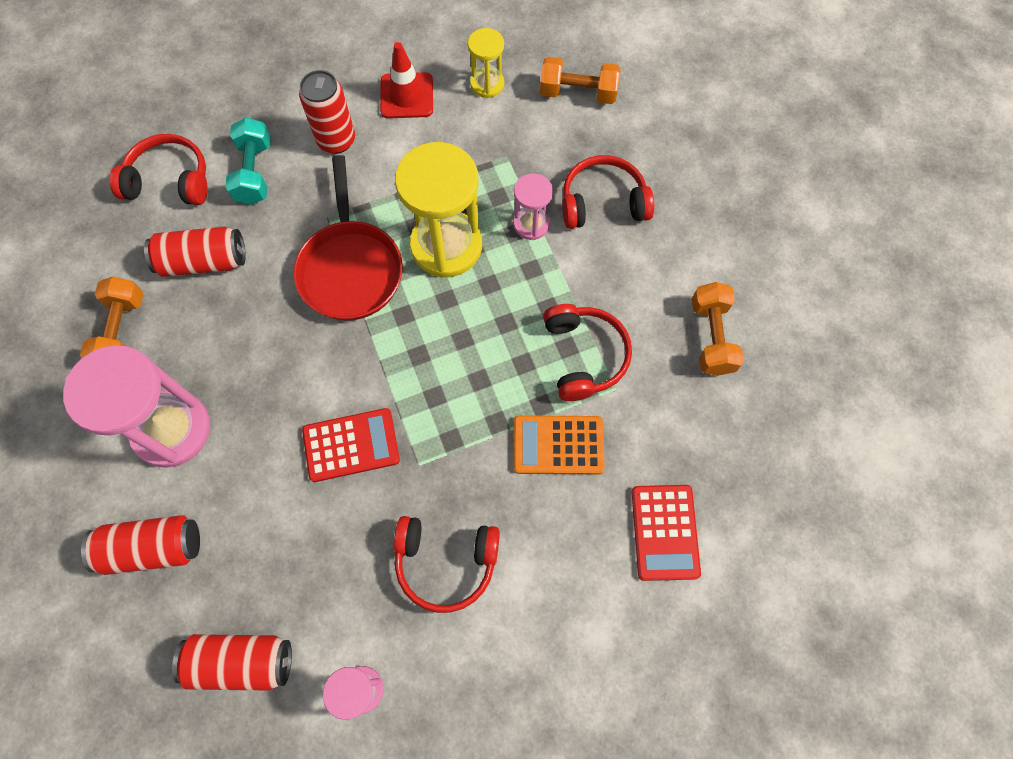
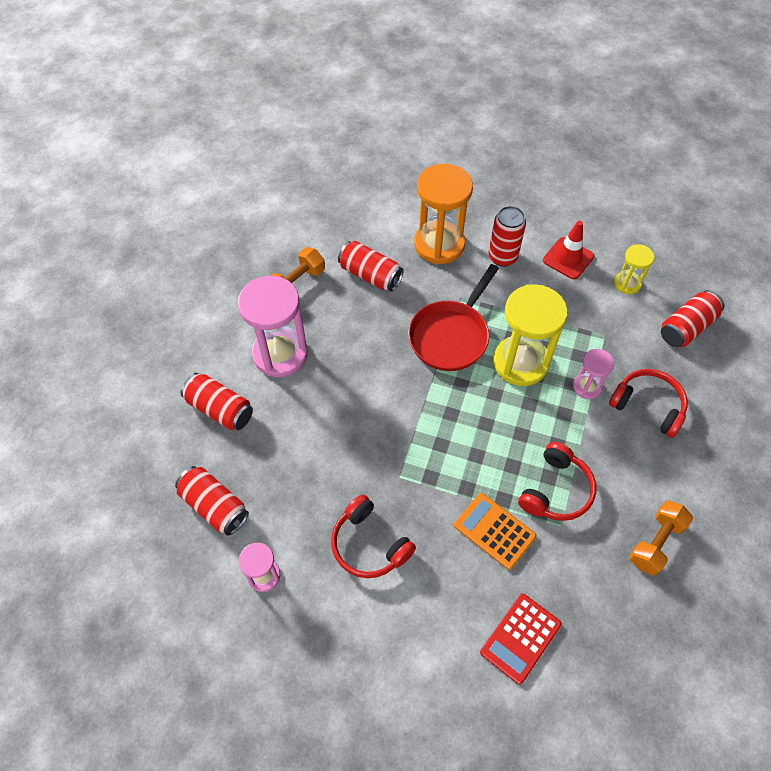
camera: 40 degrees right, 10 degrees down
(169, 180) = (388, 219): red headphones -> none
(254, 172) = (439, 244): turquoise dumbbell -> orange hourglass
(351, 445) = (369, 435): red calculator -> none
(578, 93) = (686, 327): orange dumbbell -> red can

